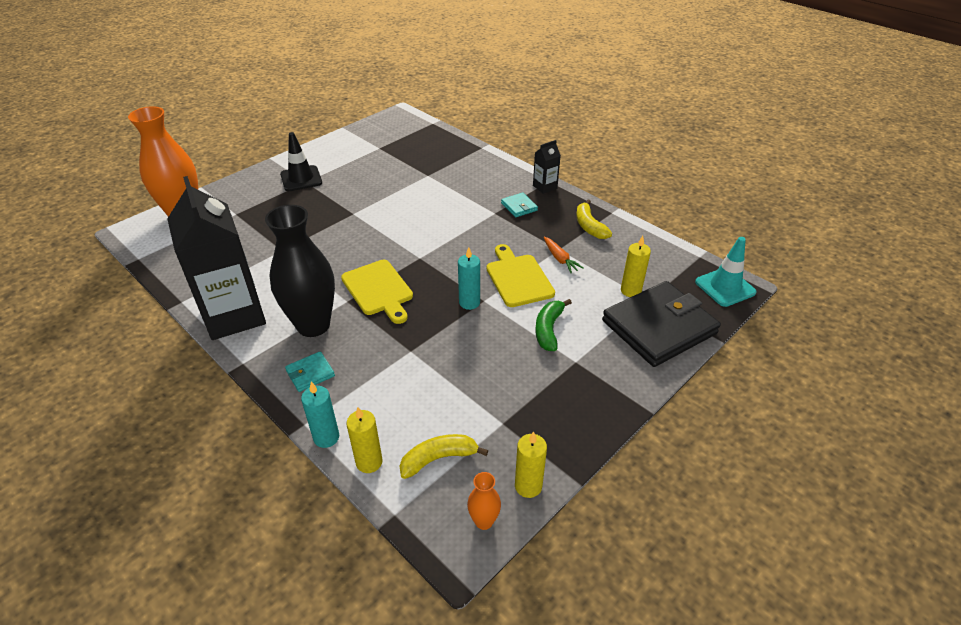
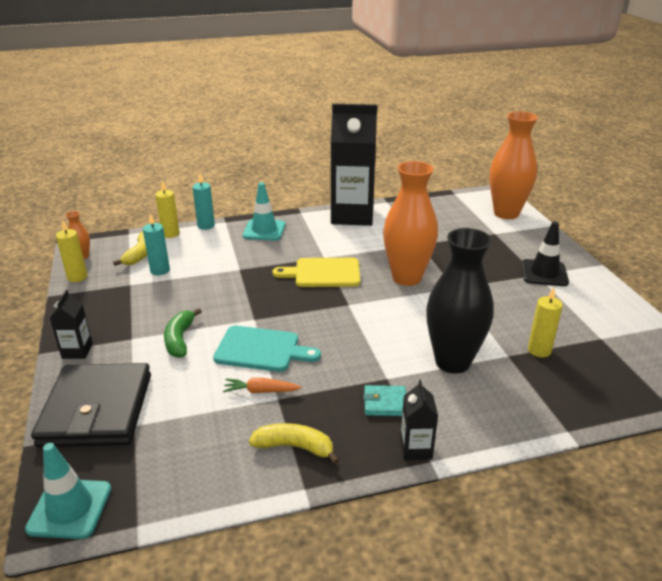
camera: 120 degrees right, 10 degrees down
(310, 373) = (264, 230): turquoise wallet -> turquoise traffic cone
(313, 325) = (310, 239): black vase -> black vase (452, 362)
(354, 240) = (407, 278): none -> orange vase
(469, 302) = (260, 310): turquoise candle -> turquoise candle (160, 270)
(518, 278) = (261, 349): yellow cutting board -> turquoise cutting board
(548, 329) = (180, 339): green banana -> green banana turned 135 degrees counterclockwise
(623, 386) = (77, 351): none -> black carton
(630, 291) = (160, 419): yellow candle -> yellow candle (539, 350)

